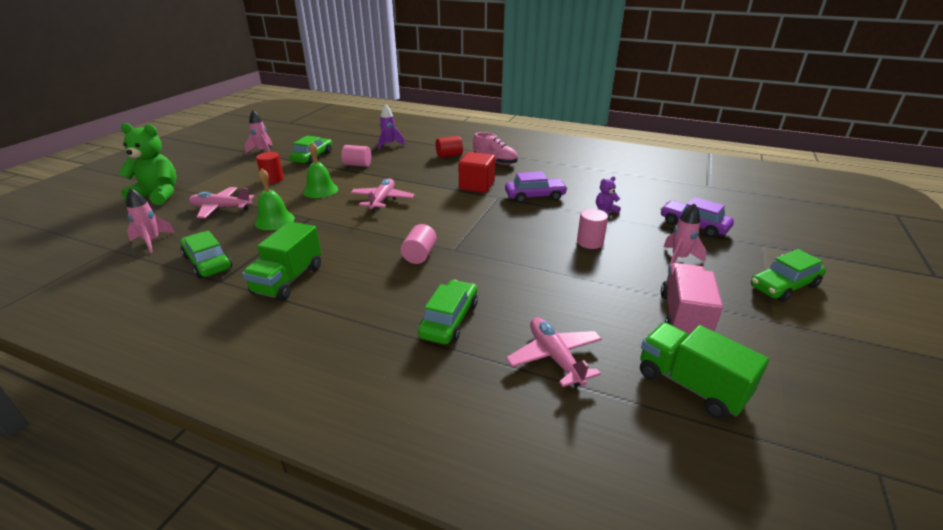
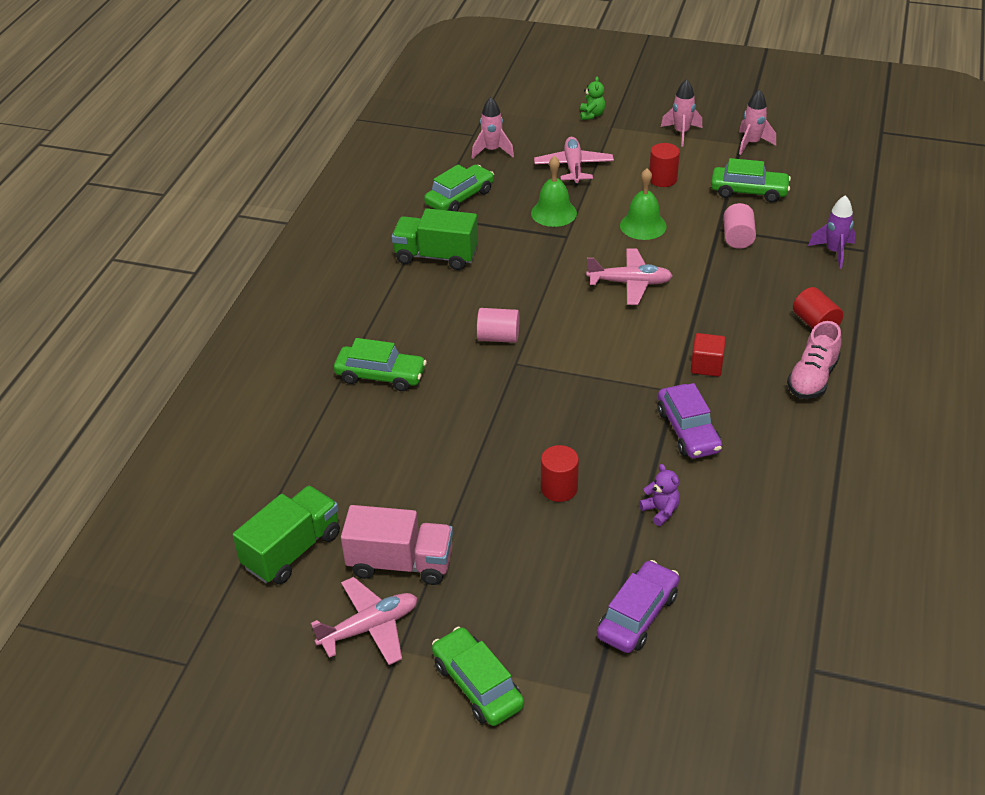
camera: 85 degrees right, 10 degrees up
(158, 195) = (592, 115): green teddy bear -> green teddy bear, size x0.47
(477, 186) = (706, 366): red cube -> red cube, size x0.65
(555, 357) = (329, 453): pink plane -> pink plane (369, 628)
(590, 242) = (559, 488): pink cylinder -> red cylinder
(679, 258) = (531, 580): pink rocket -> pink rocket (681, 133)

